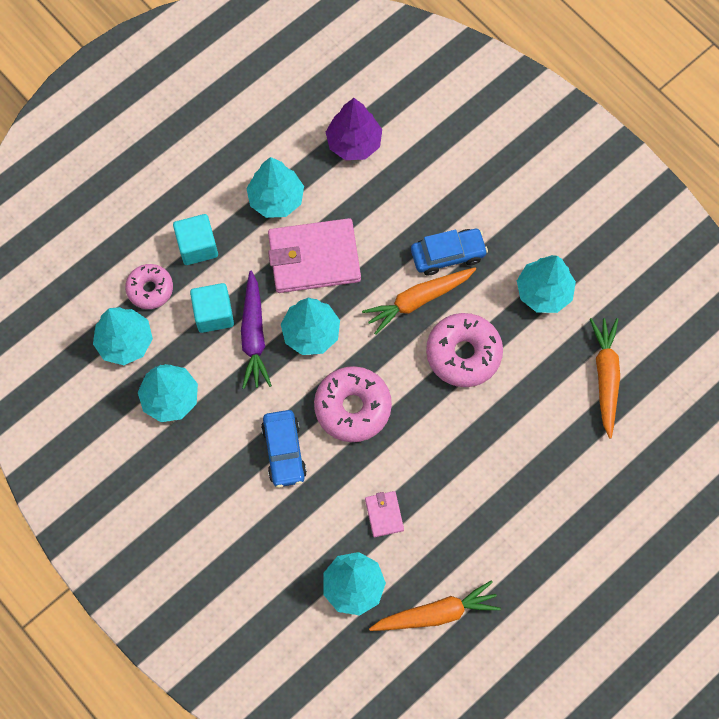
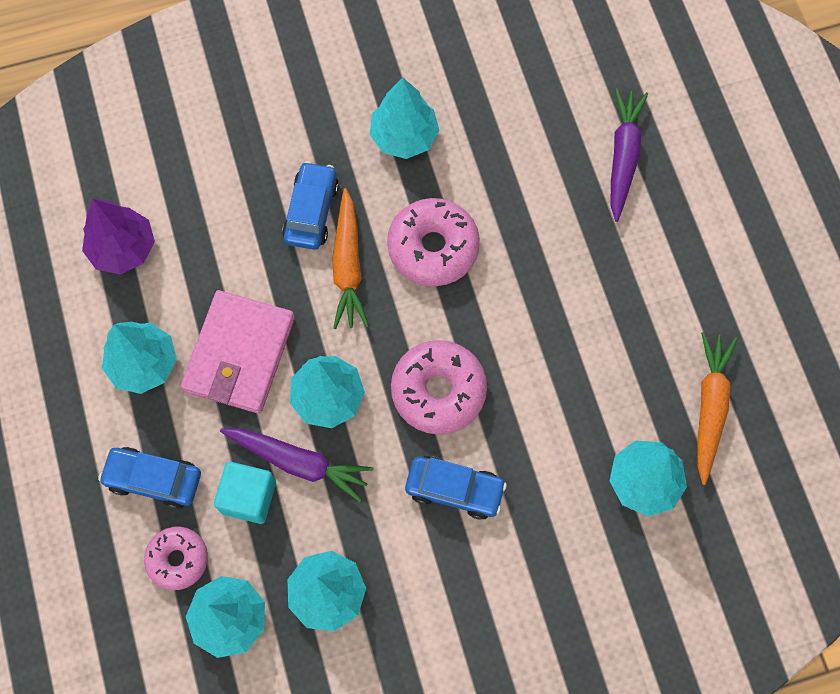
camera: 65 degrees left, 0 degrees up
(197, 246) = (153, 479): turquoise cube -> blue car
(384, 514) = (577, 412): pink wallet -> none
(605, 377) = (527, 122): orange carrot -> none
(614, 463) = (623, 157): none -> purple carrot

